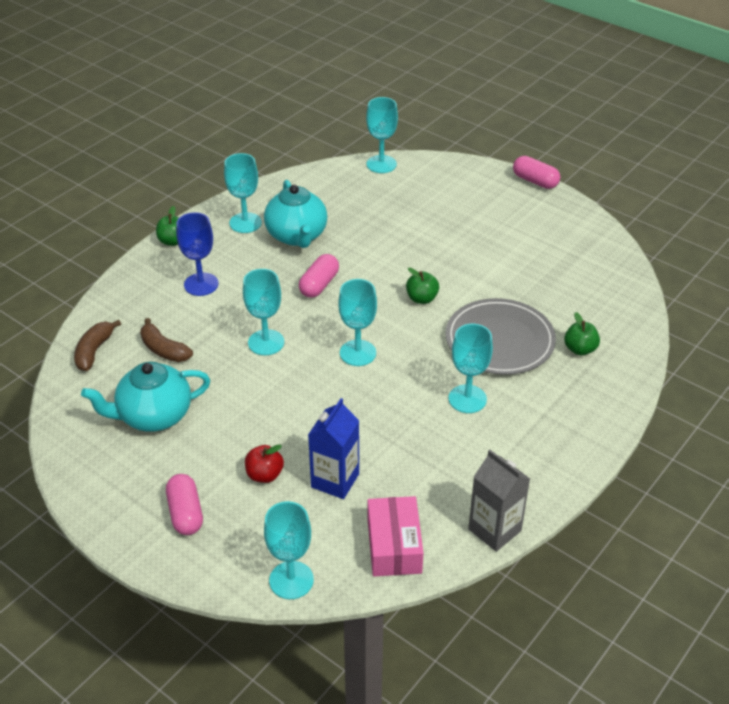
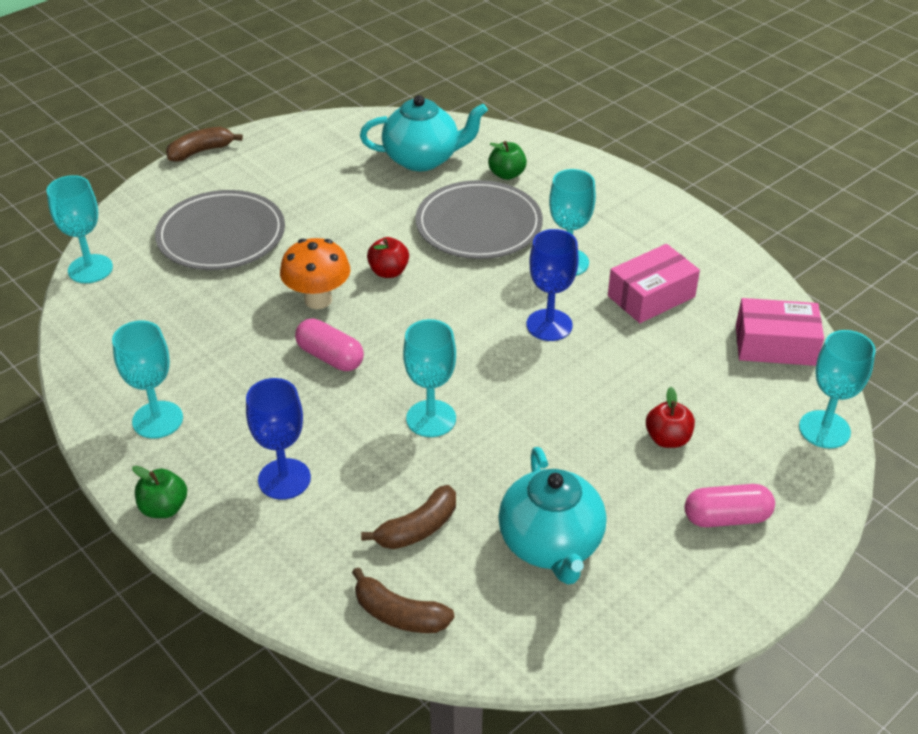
camera: 80 degrees left, 0 degrees up
(297, 236) = (215, 368): turquoise teapot -> turquoise teapot (423, 159)
(335, 480) = (680, 379): blue carton -> none
(358, 353) = (472, 337): turquoise goblet -> none
(378, 269) = (318, 300): none -> orange mushroom
(383, 395) = (549, 325): none -> blue goblet
(422, 298) = (388, 272): green apple -> red apple
(437, 211) = (221, 235): none -> grey plate
(437, 456) = (651, 296): none -> pink box
(494, 530) = (753, 273): grey carton -> none
(535, 181) = (201, 151): pink capsule -> brown banana

